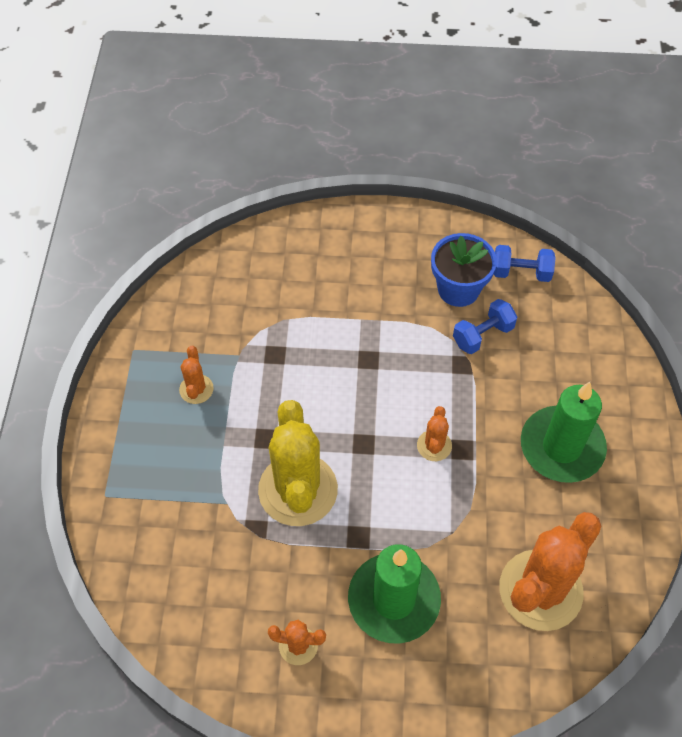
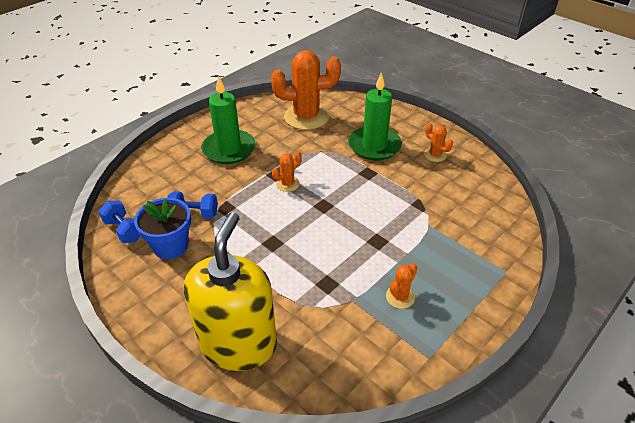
camera: 140 degrees left, 15 degrees down
(298, 490) = (381, 207): yellow cactus -> none
(299, 256) = (238, 344): none -> yellow soap dispenser

